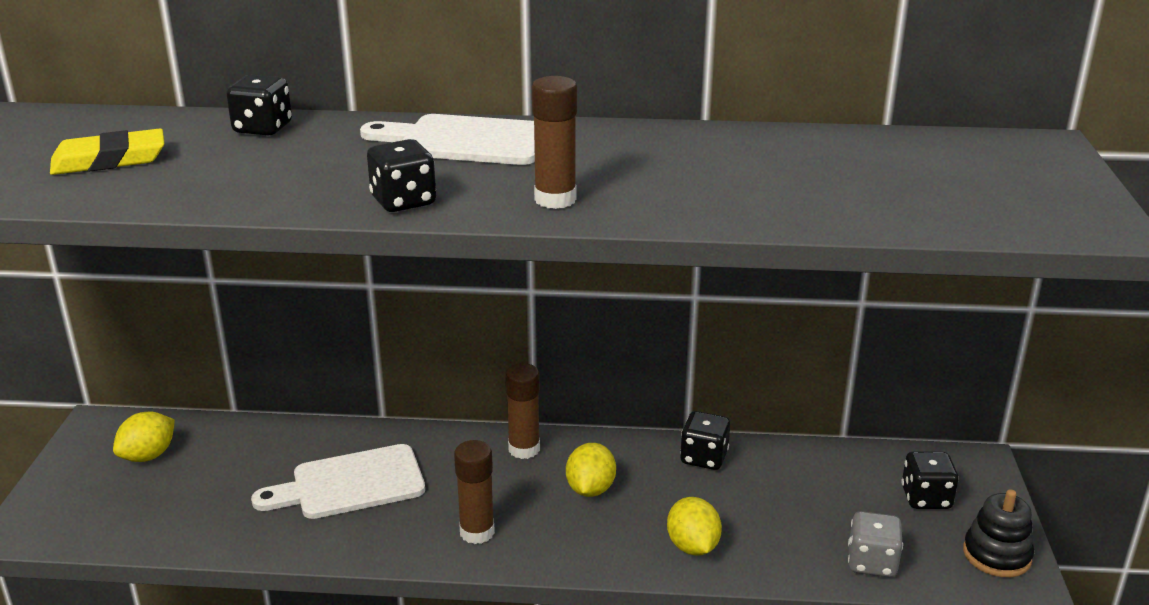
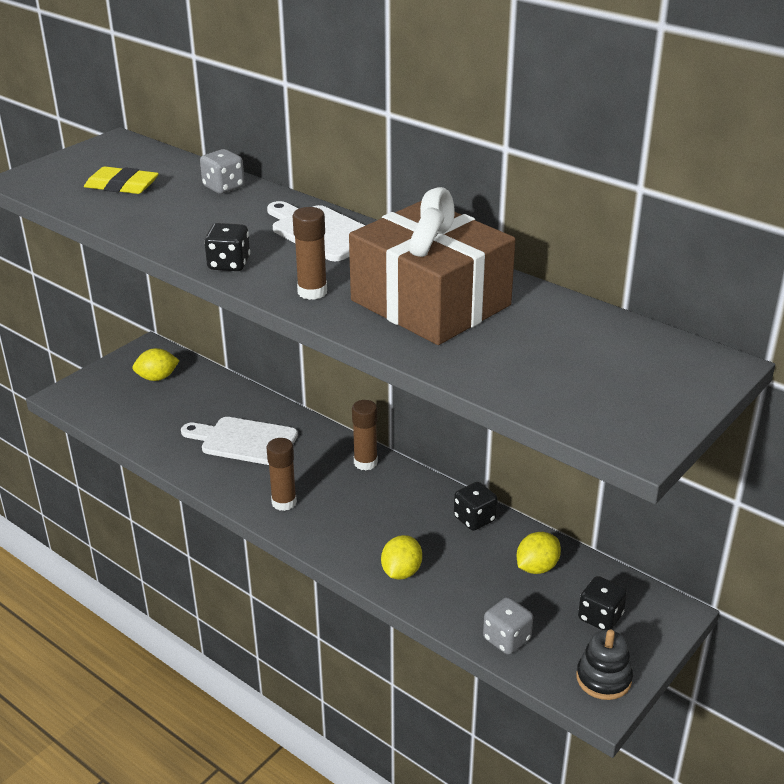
camera: 35 degrees right, 5 degrees up
(263, 128) = (223, 187): black dice -> grey dice
(590, 489) = (378, 507): yellow lemon -> yellow lemon (537, 567)
(702, 172) = (430, 303): none -> brown gift

